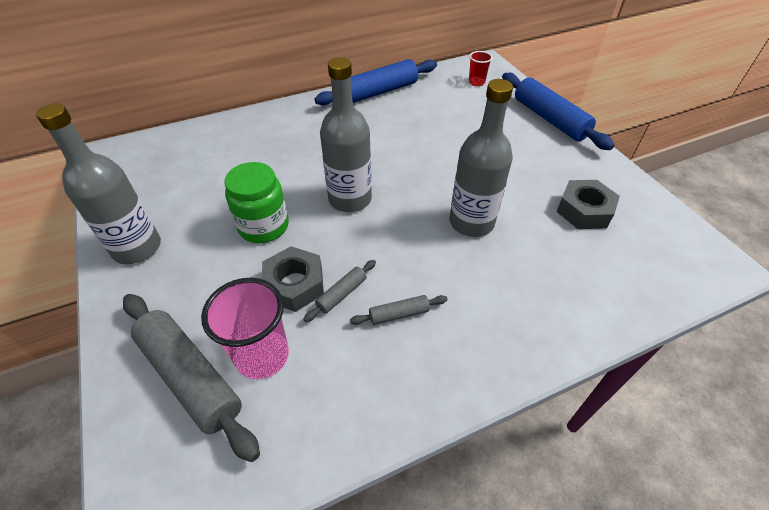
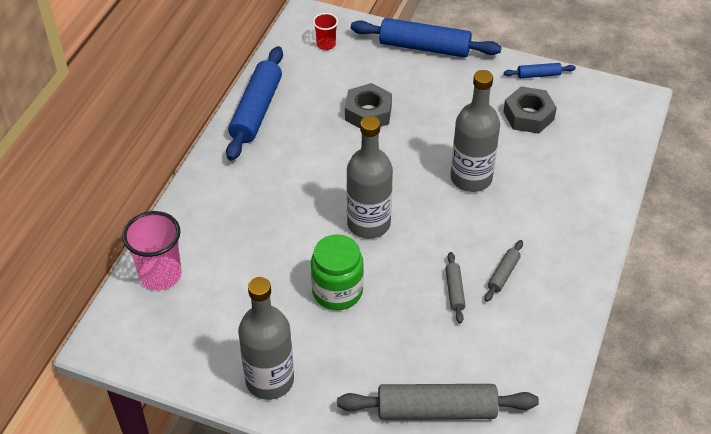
camera: 45 degrees left, 0 degrees up
(262, 356) = (460, 364): pink cup -> pink cup (160, 275)
(294, 284) = (417, 310): grey nut -> grey nut (368, 113)
(632, 188) = (538, 75): none -> blue rolling pin

